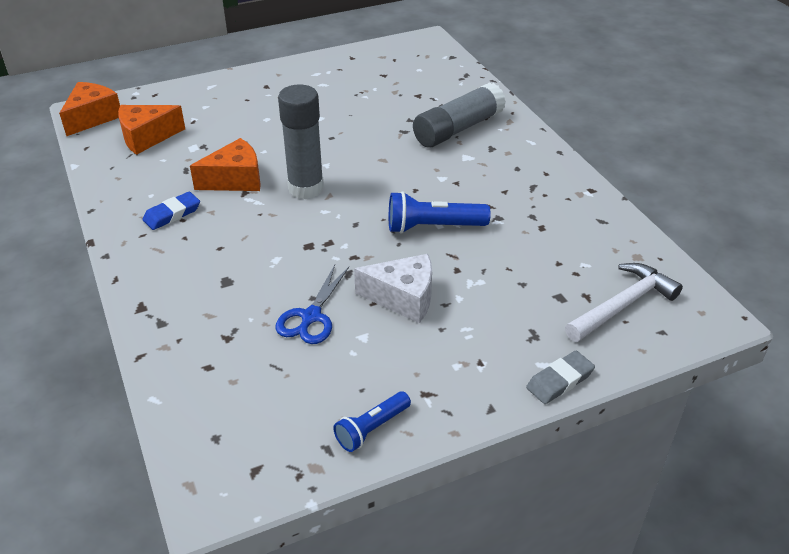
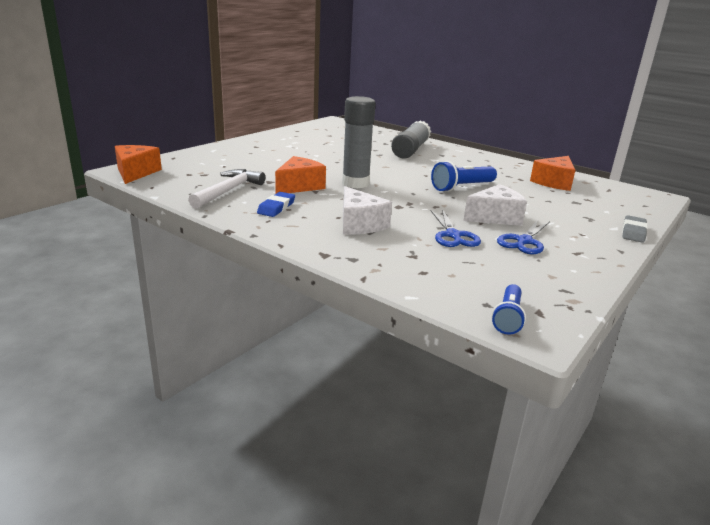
camera: 30 degrees left, 15 degrees down
(147, 137) = (198, 176): orange cheese -> orange cheese (554, 182)
(228, 267) = (359, 224): none -> white cheese
(372, 428) = (574, 274): blue flashlight -> blue flashlight (508, 318)
(384, 353) = (524, 241): none -> blue scissors
(622, 305) = (610, 199): white hammer -> white hammer (228, 191)

